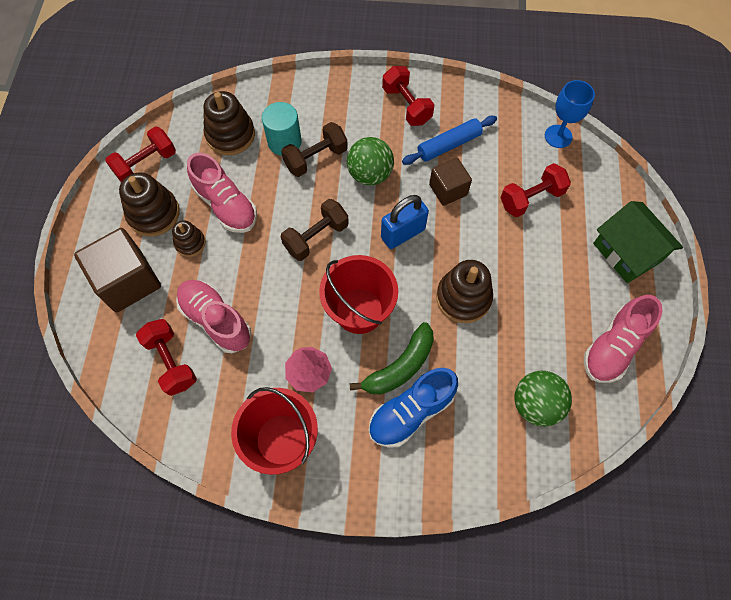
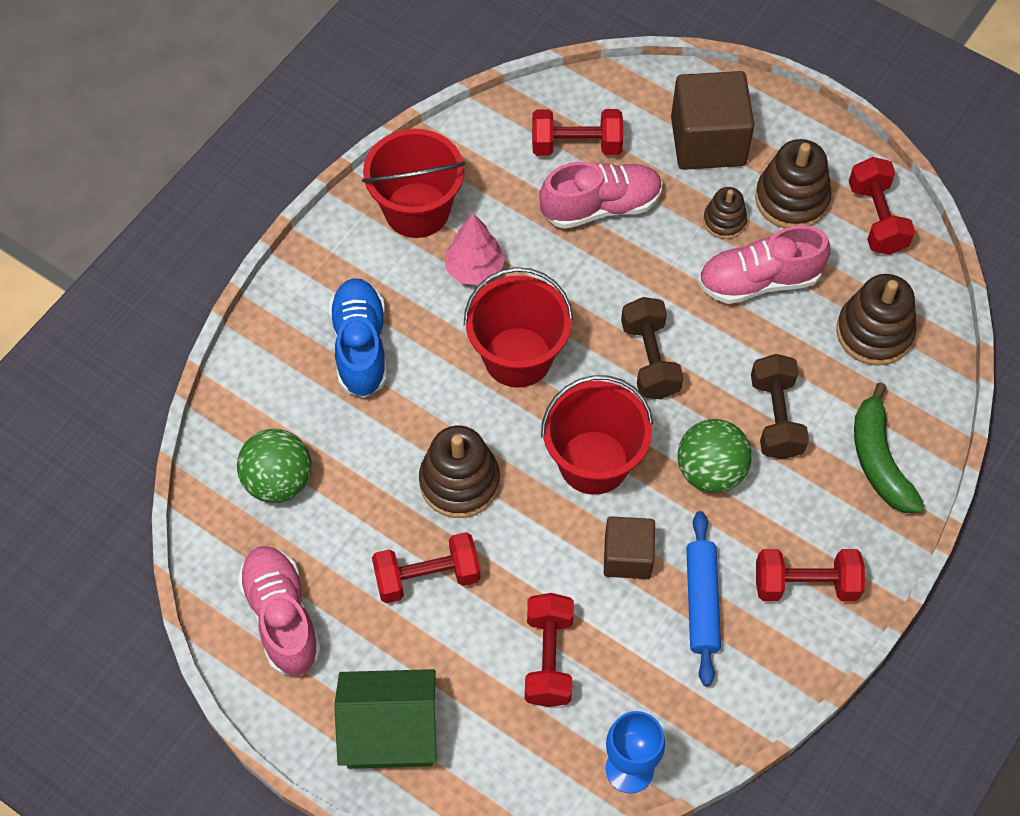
camera: 120 degrees right, 5 degrees down
(284, 142) = (826, 392): turquoise cylinder -> none
(400, 366) = (420, 364): green banana -> green banana (879, 460)
(403, 233) = (593, 462): blue padlock -> red bucket
(532, 282) = (427, 577): none -> red dumbbell

